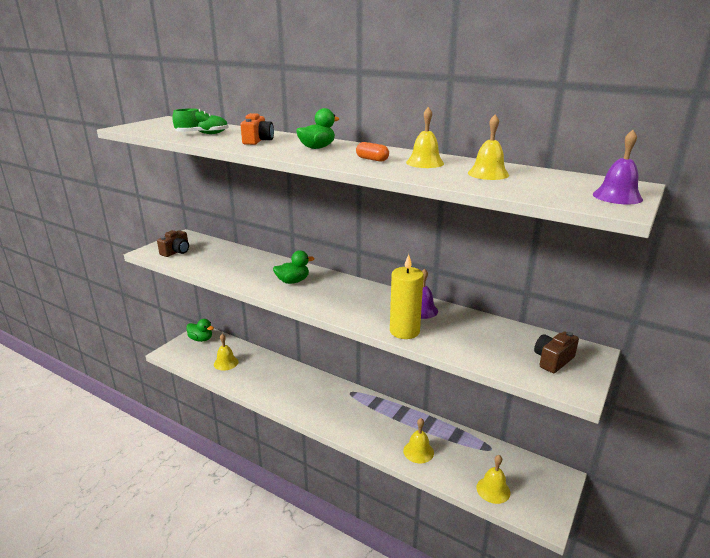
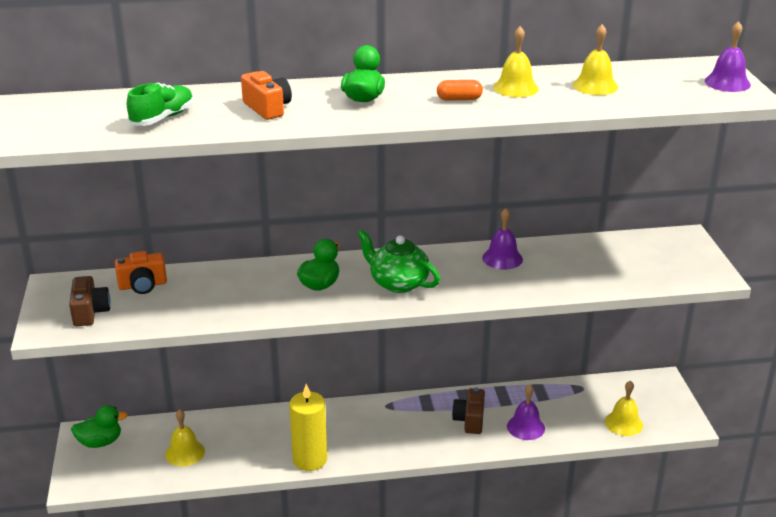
camera: 40 degrees left, 5 degrees up
(216, 249) = (143, 285): none -> orange camera
(335, 297) = (398, 283): none -> green teapot
(404, 331) = (520, 288): yellow candle -> yellow candle (310, 459)
(418, 451) = (525, 427): yellow bell -> purple bell
(553, 360) = (669, 258): brown camera -> brown camera (469, 420)

